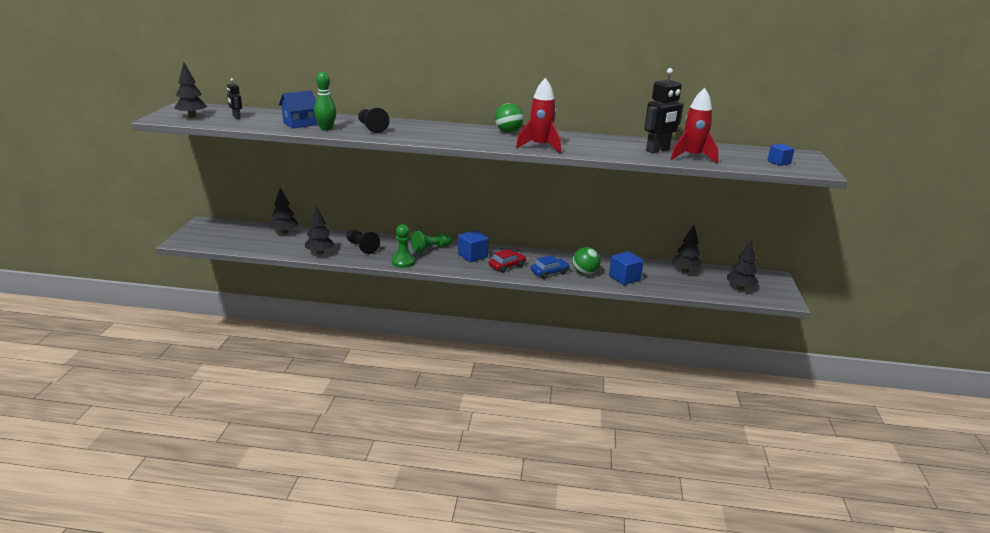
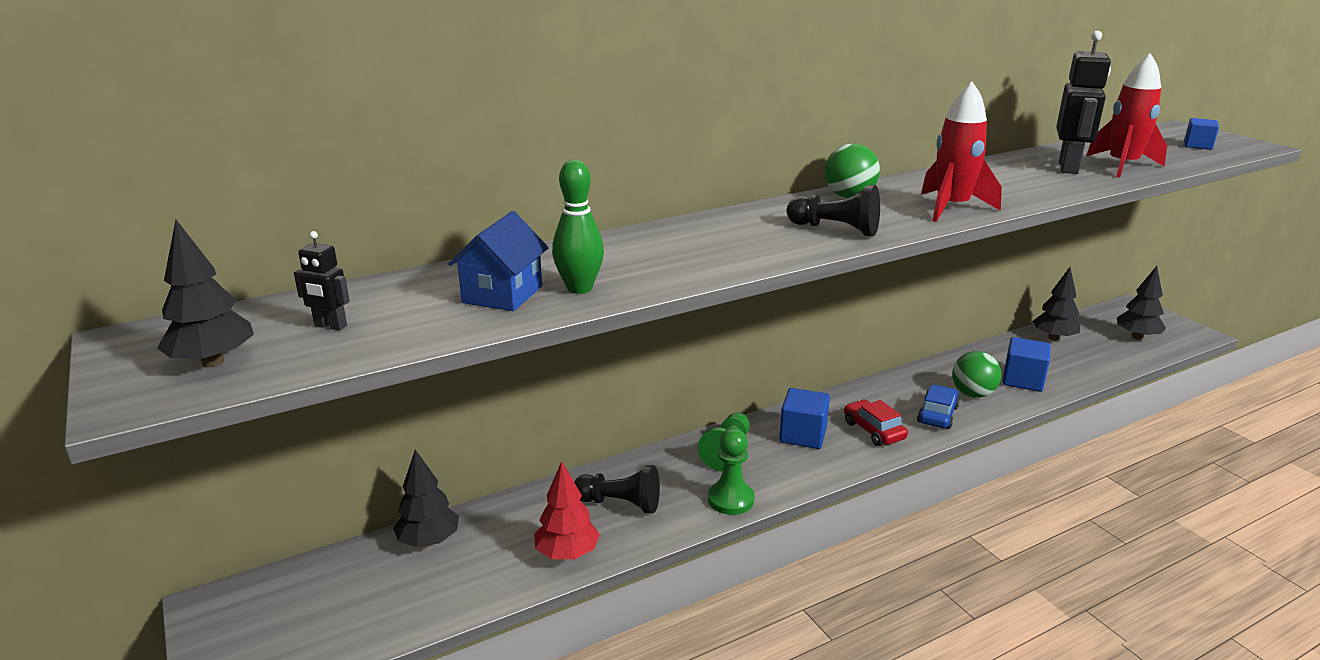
camera: 35 degrees left, 0 degrees up
(320, 253) = (567, 554): black tree -> red tree
(371, 128) = (650, 258): black pawn -> black pawn (835, 229)
(507, 266) = (873, 430): red car -> red car turned 45 degrees counterclockwise

